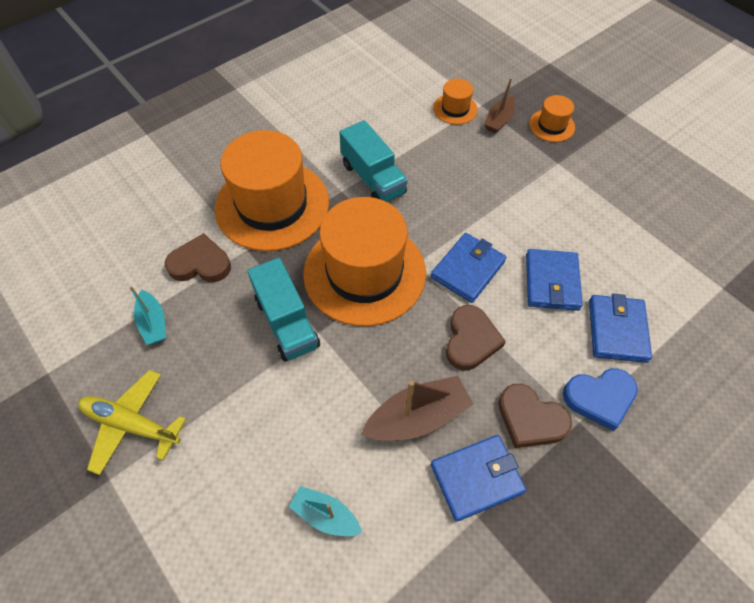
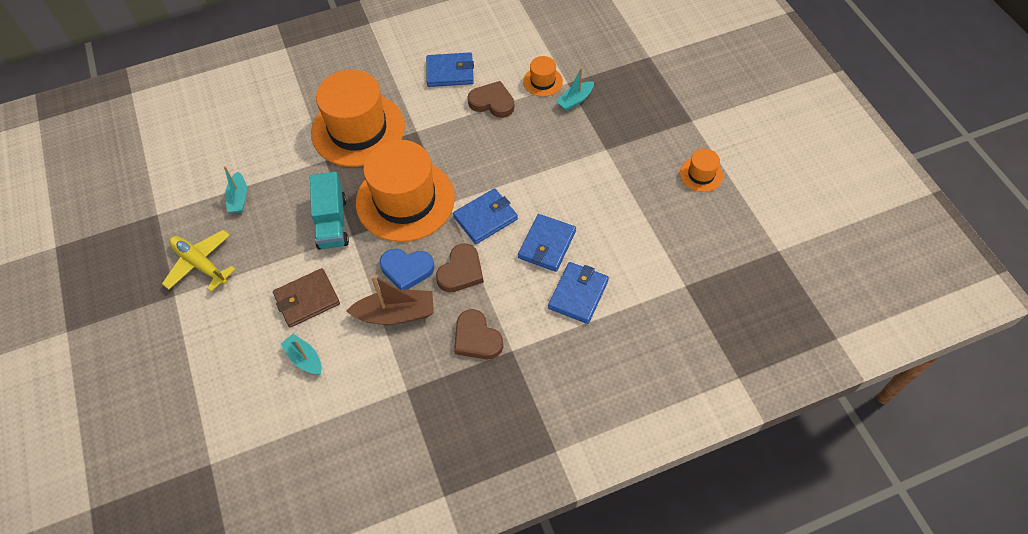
camera: 20 degrees right, 0 degrees up
(200, 263) = (287, 162): brown heart -> brown heart (492, 102)
(295, 431) = (307, 299): none -> brown wallet
(373, 179) = (446, 126): turquoise truck -> none
(476, 478) = (418, 366): blue wallet -> blue wallet (450, 72)
(499, 120) = (575, 100): brown boat -> turquoise boat
(551, 125) = (618, 115): orange hat -> orange hat (701, 174)
(599, 398) = (536, 338): blue heart -> blue heart (406, 270)

